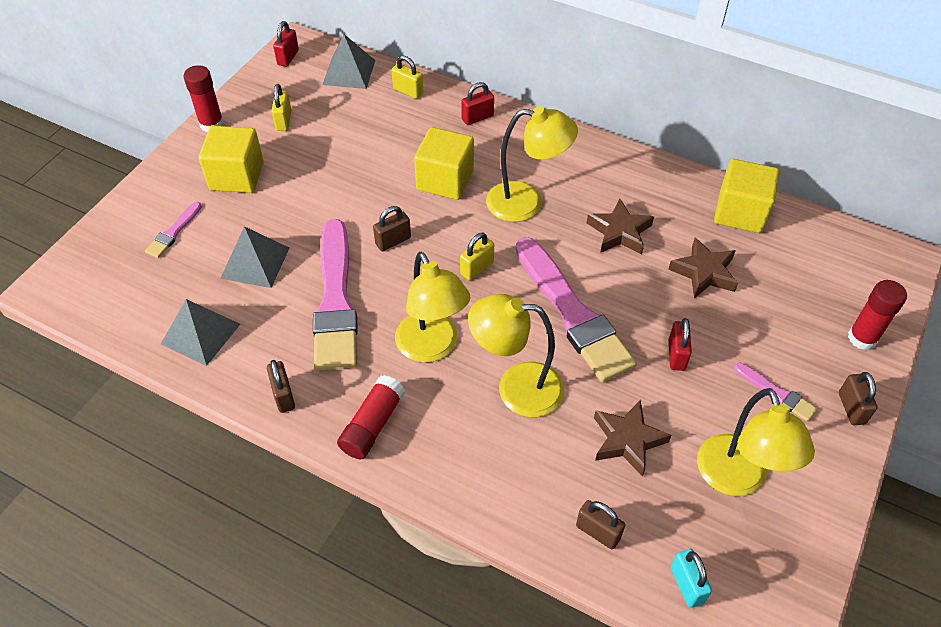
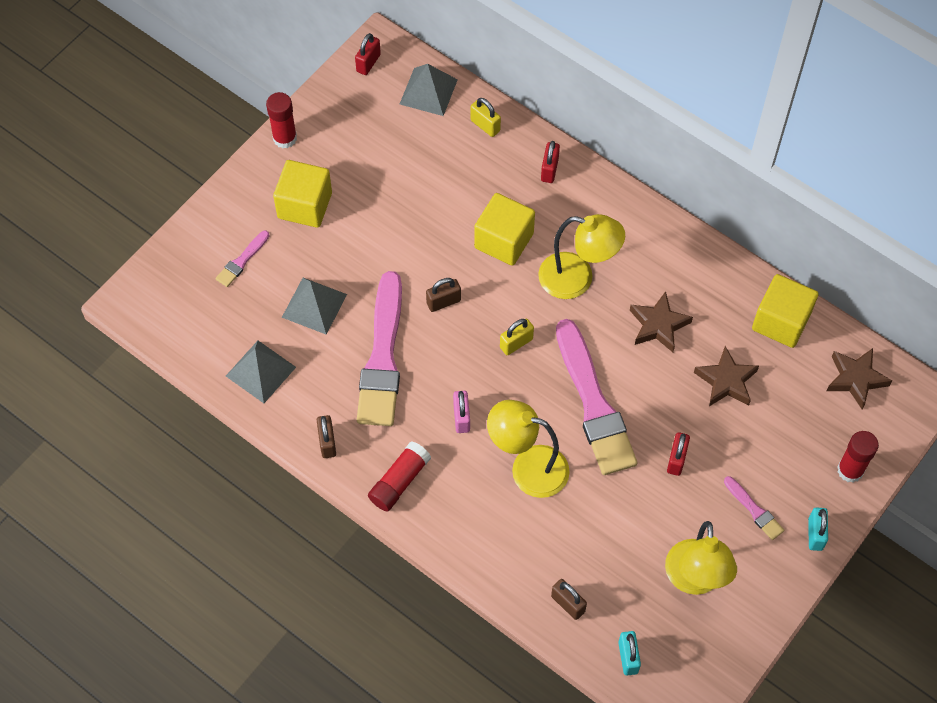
camera: 10 degrees right, 10 degrees up
(283, 121) = (356, 145): yellow padlock -> none
(432, 348) = (461, 417): yellow lamp -> pink padlock
(477, 118) = (549, 170): red padlock -> red padlock turned 60 degrees counterclockwise
(627, 440) = (612, 531): brown star -> brown star (856, 379)
(851, 408) = (815, 534): brown padlock -> turquoise padlock

